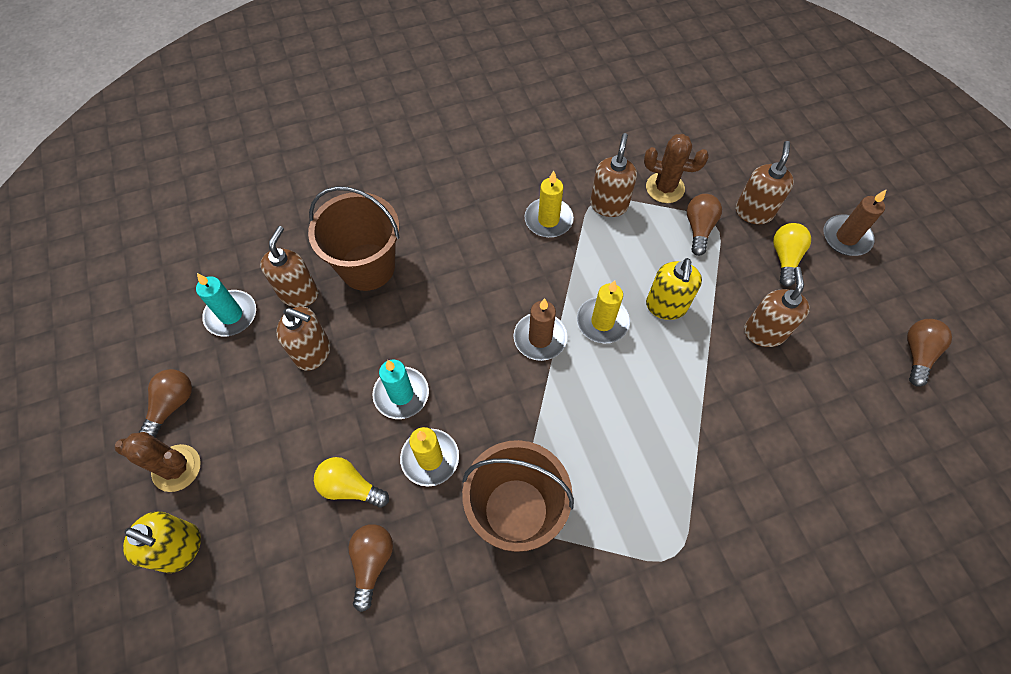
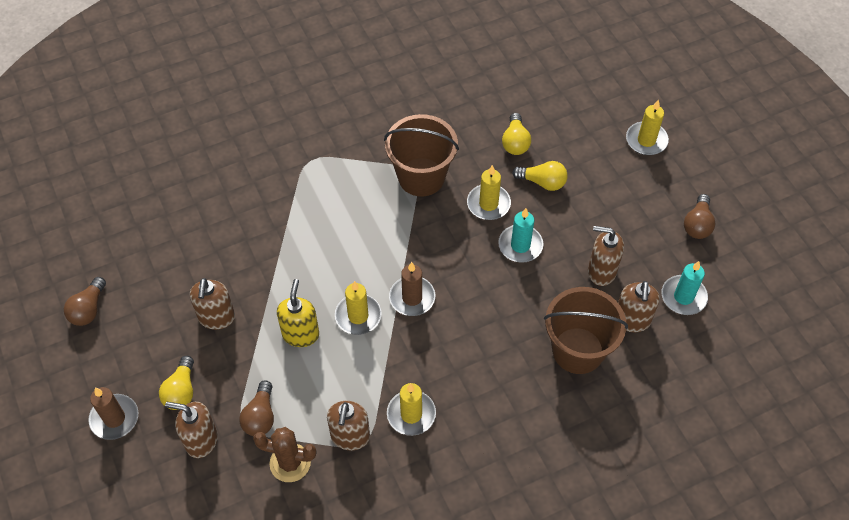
camera: 175 degrees right, 5 degrees down
(176, 468) = (673, 184): brown cactus -> none
(181, 548) = (646, 140): yellow soap dispenser -> yellow candle
(372, 562) = (515, 142): brown light bulb -> yellow light bulb
(753, 212) = (201, 440): brown soap dispenser -> brown soap dispenser turned 90 degrees clockwise

